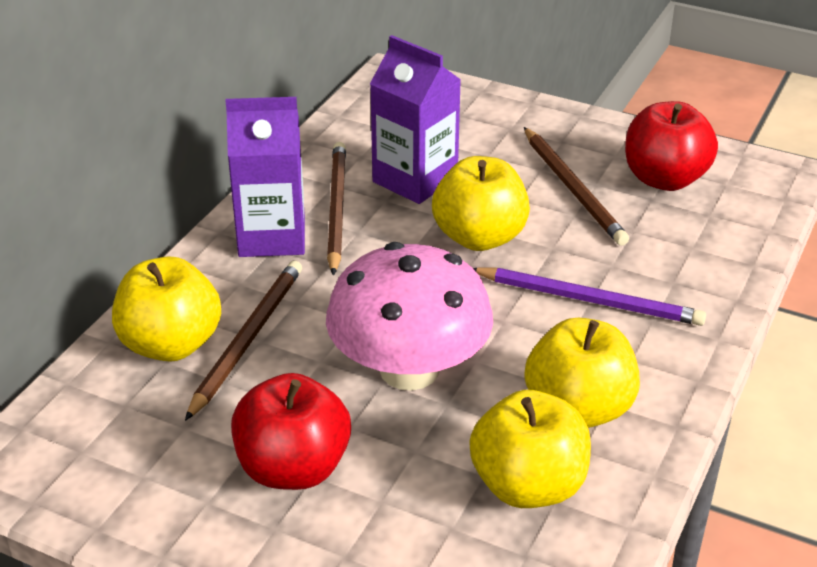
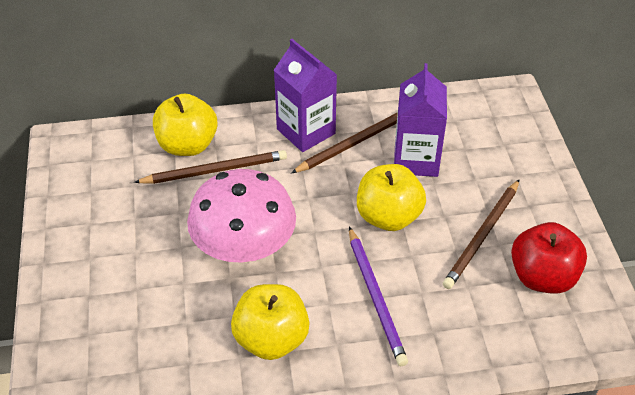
camera: 55 degrees right, 10 degrees up
(293, 468) = (134, 242): red apple -> none
(528, 486) = (191, 346): yellow apple -> none

